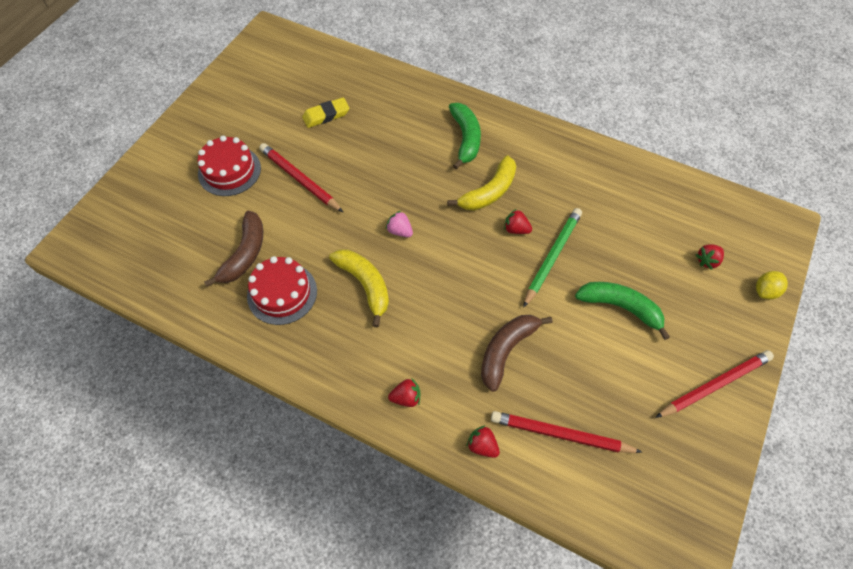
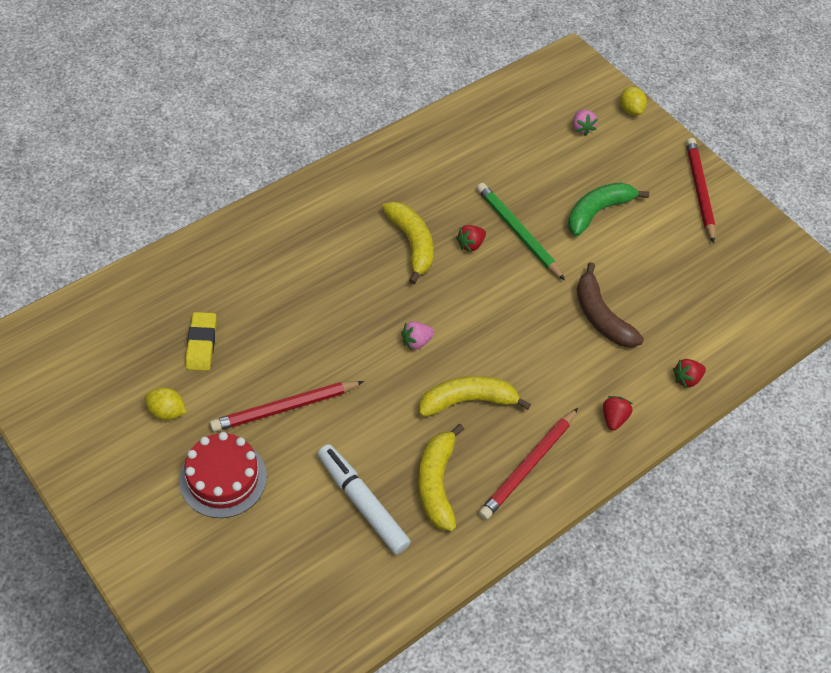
camera: 70 degrees left, 5 degrees down
(245, 254) = (362, 503): brown banana -> white marker
(265, 122) = (167, 411): none -> yellow lemon
(282, 293) = (436, 483): red cake -> yellow banana
(465, 139) = (328, 231): green banana -> none
(560, 434) = (698, 316): red pencil -> red pencil (527, 466)
(707, 261) = (581, 128): red strawberry -> pink strawberry

